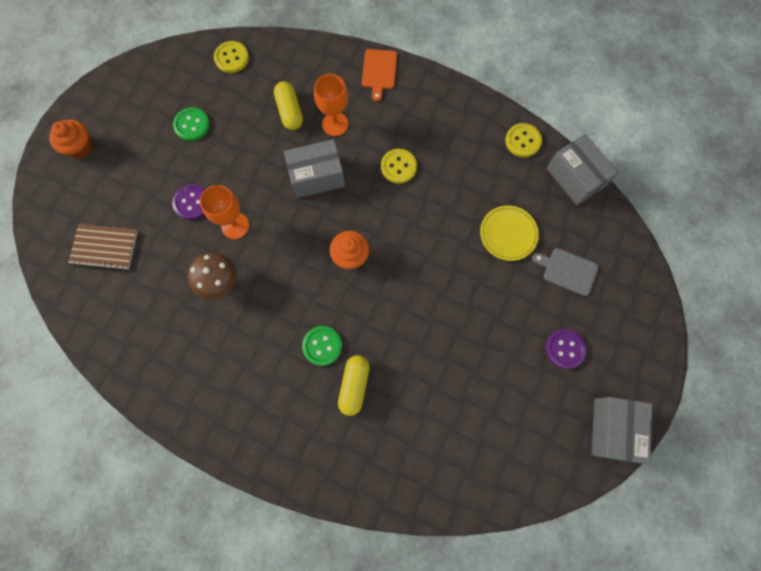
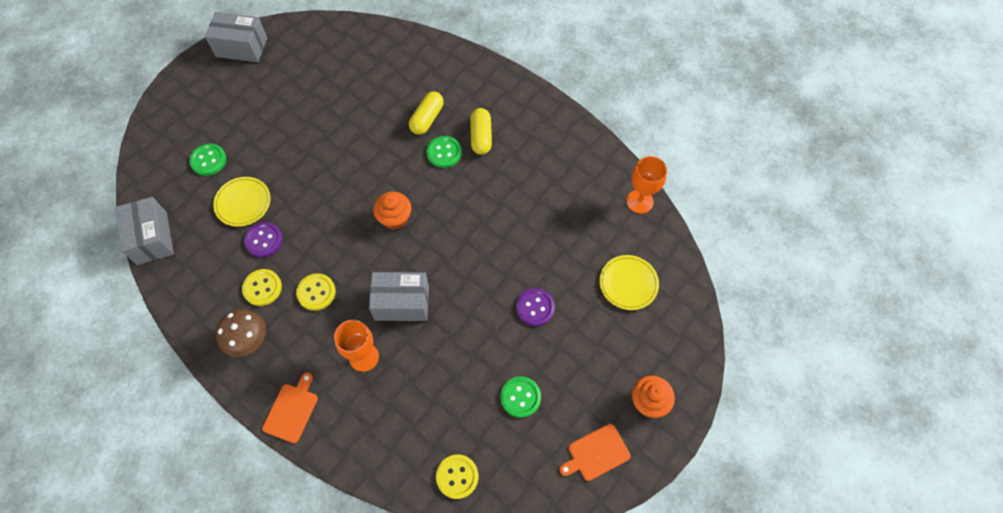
camera: 165 degrees left, 10 degrees down
(105, 247) = (628, 283): brown notebook -> yellow plate
(122, 99) = (596, 453): none -> orange cutting board
(220, 282) = (521, 224): brown mushroom -> brown mushroom (249, 341)
(235, 226) = (496, 273): orange goblet -> orange goblet (639, 201)
(289, 111) = (408, 385): yellow capsule -> yellow capsule (481, 137)
(523, 141) = (180, 287): yellow button -> yellow button (262, 288)
(565, 349) = (246, 105): purple button -> purple button (264, 240)
(568, 270) = (208, 160): grey cutting board -> green button
(612, 429) = (241, 47): grey box -> grey box turned 75 degrees clockwise

